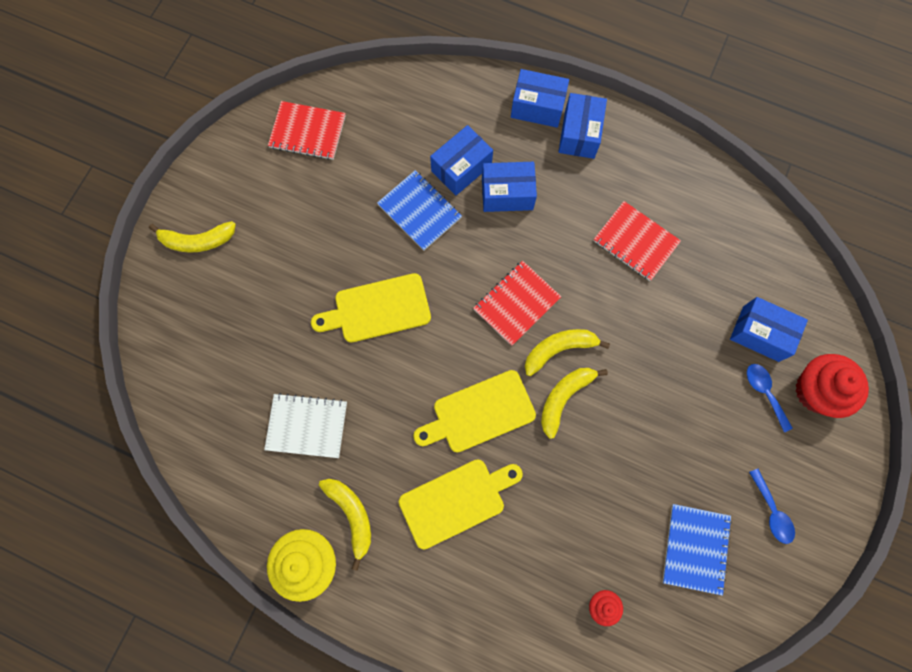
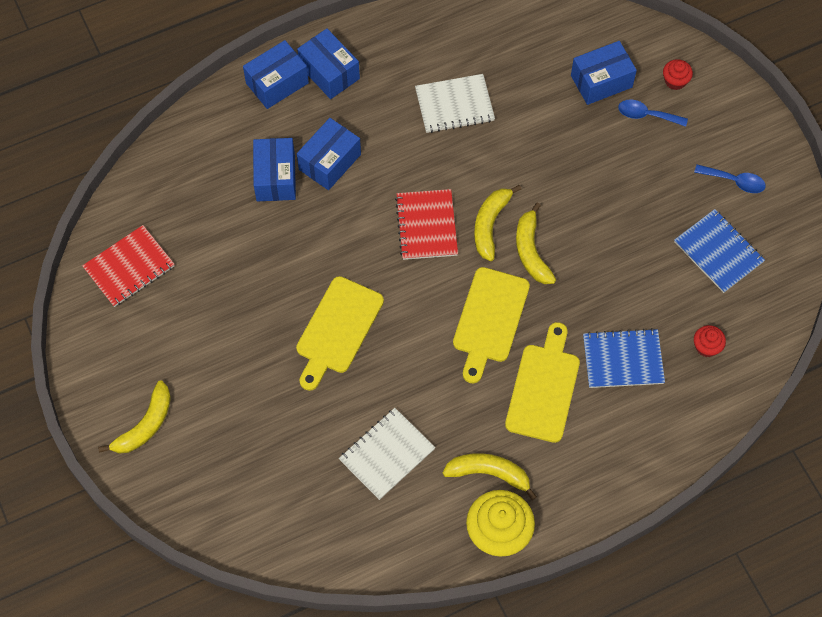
camera: 50 degrees left, 10 degrees down
(419, 211) = (283, 236): blue notebook -> blue notebook (623, 360)
(635, 242) = (454, 105): red notebook -> white notebook
(817, 391) = (675, 81): red cupcake -> red cupcake, size x0.50

